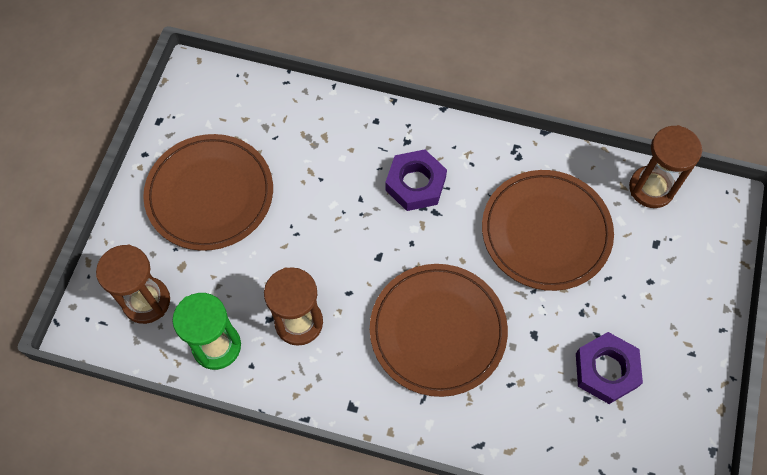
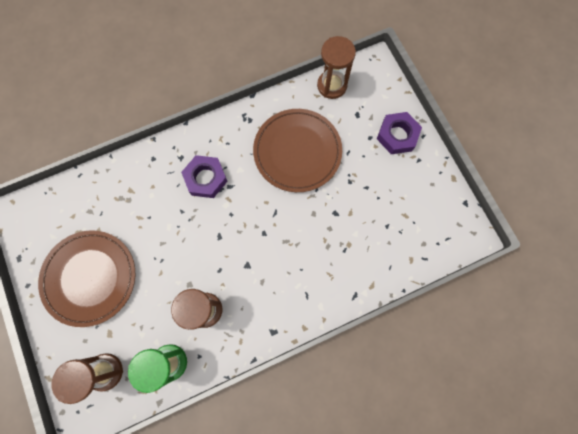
camera: 40 degrees left, 10 degrees up
(438, 331) = (284, 252): brown plate -> none
(606, 370) = (385, 203): purple nut -> purple nut (397, 135)

